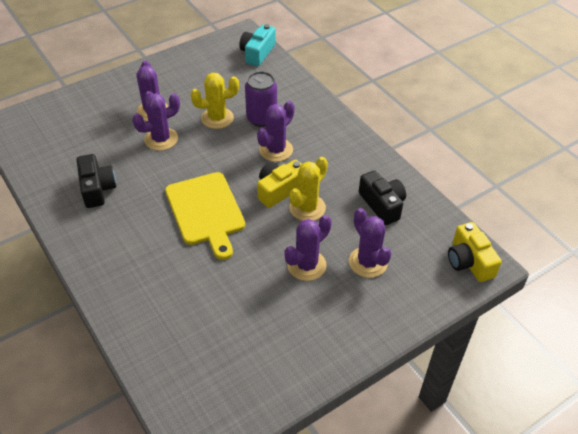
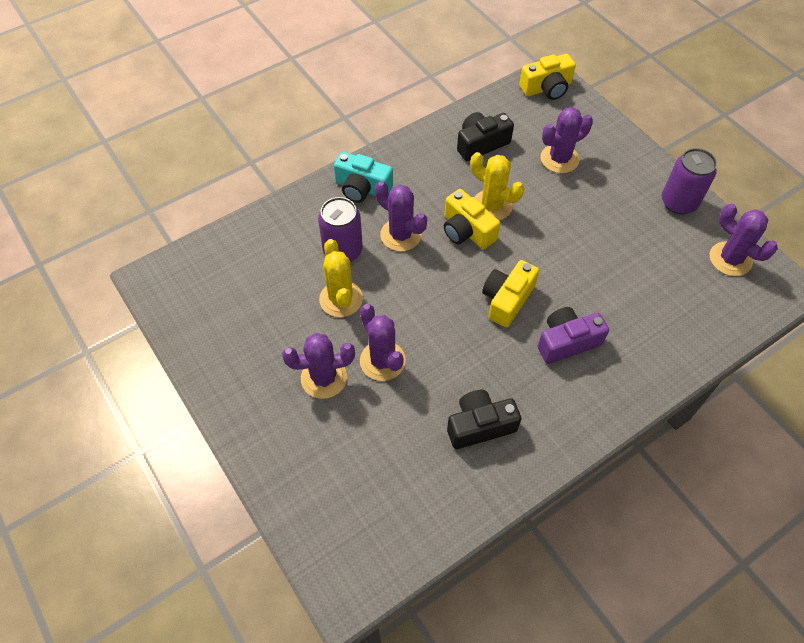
camera: 90 degrees left, 10 degrees up
(159, 247) = (567, 342): none -> purple camera
(206, 211) = (507, 299): yellow cutting board -> yellow camera
(257, 53) = (202, 260): turquoise camera -> turquoise camera (362, 188)
(306, 265) = (571, 206): purple cactus -> purple cactus (730, 259)
(313, 359) = (679, 202): none -> purple can

